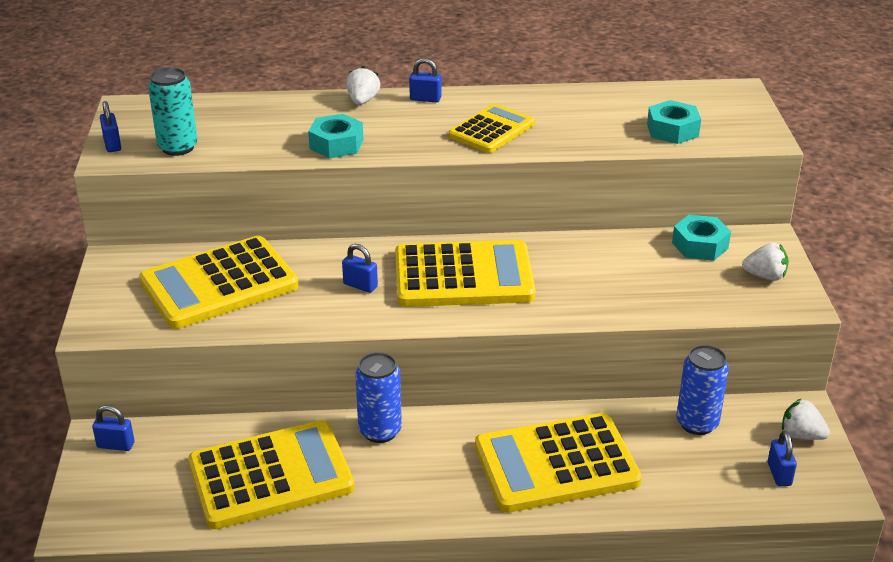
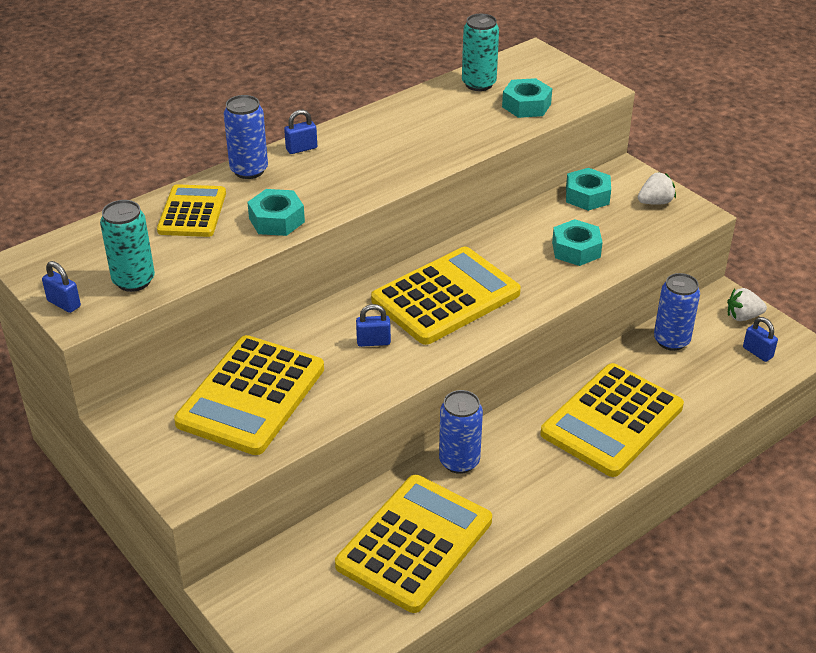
camera: 35 degrees left, 5 degrees up
(116, 445) = (253, 589): blue padlock -> none
(362, 101) = (249, 170): white strawberry -> blue can
(491, 130) = (390, 157): yellow calculator -> yellow calculator (192, 212)
(632, 285) = (576, 249): none -> turquoise nut
(649, 99) = (478, 84): none -> turquoise can

